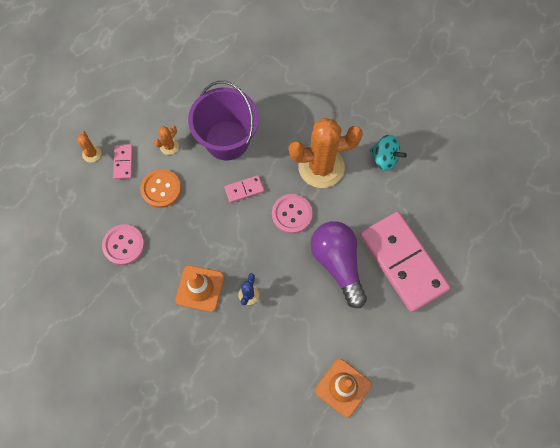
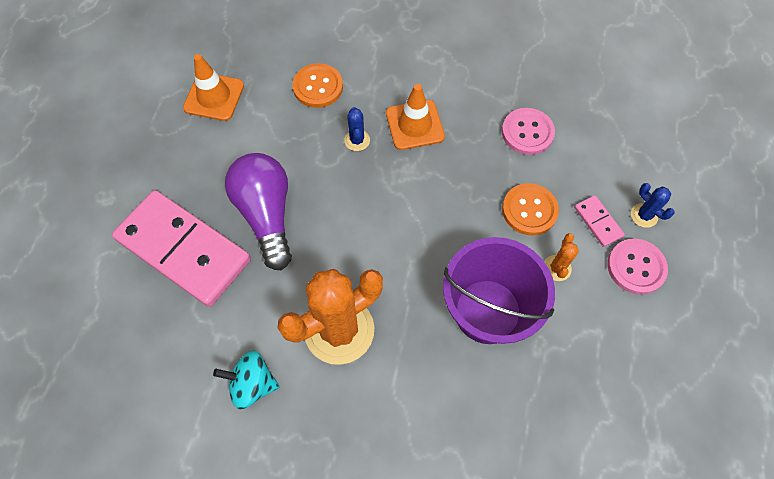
camera: 155 degrees right, 5 degrees down
(92, 153) = (644, 215): orange cactus -> blue cactus
(244, 189) = (426, 254): pink domino -> none
(256, 358) = (318, 87): none -> orange button
(292, 214) = (350, 249): pink button -> pink button (636, 267)
(337, 263) = (266, 214): purple light bulb -> purple light bulb turned 150 degrees counterclockwise

